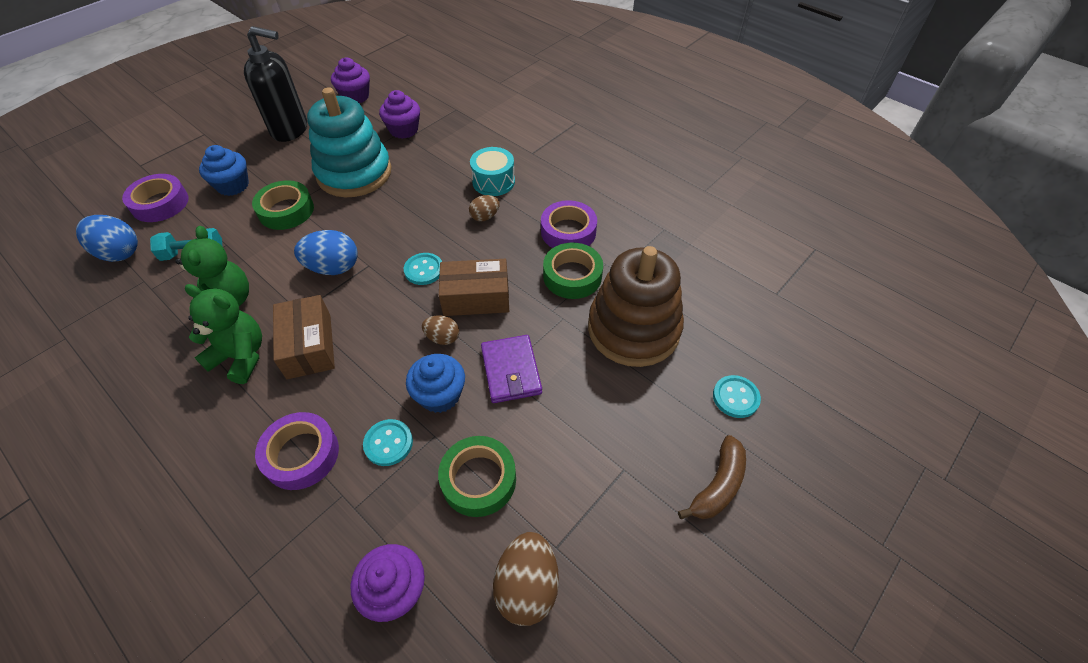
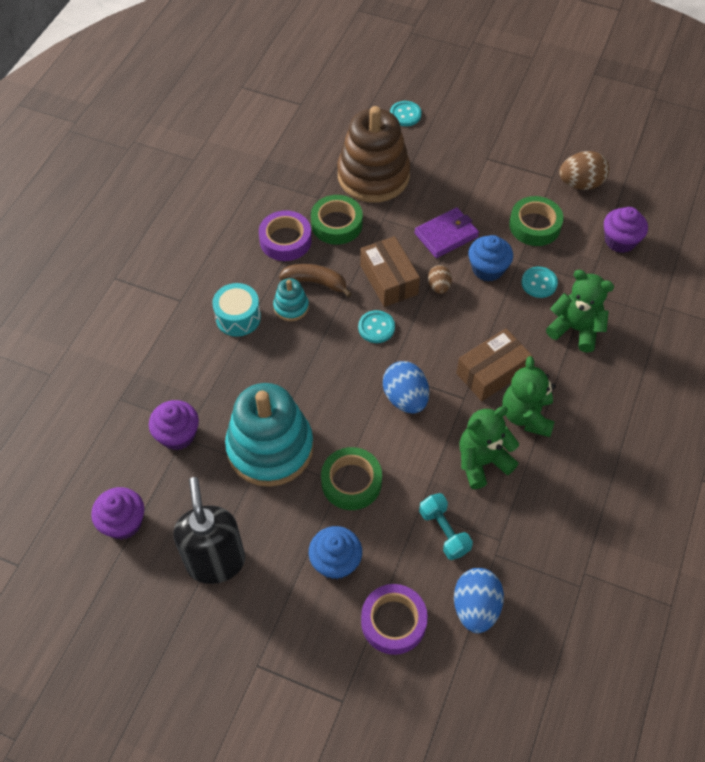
camera: 110 degrees left, 5 degrees up
(301, 454) = (575, 329): purple tape -> green teddy bear
(485, 217) = (291, 307): brown egg -> turquoise stacking toy
(717, 485) = (473, 115): brown banana -> brown banana (316, 282)

